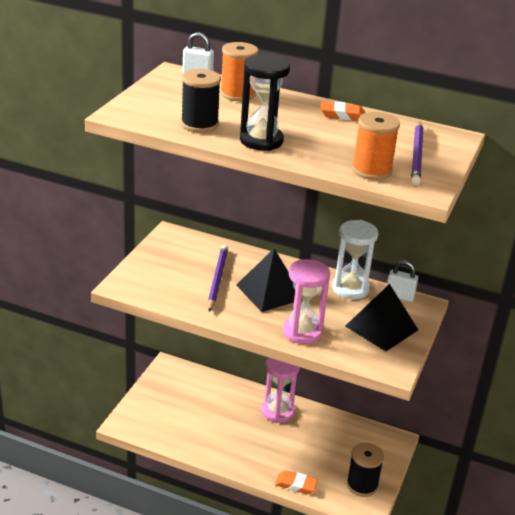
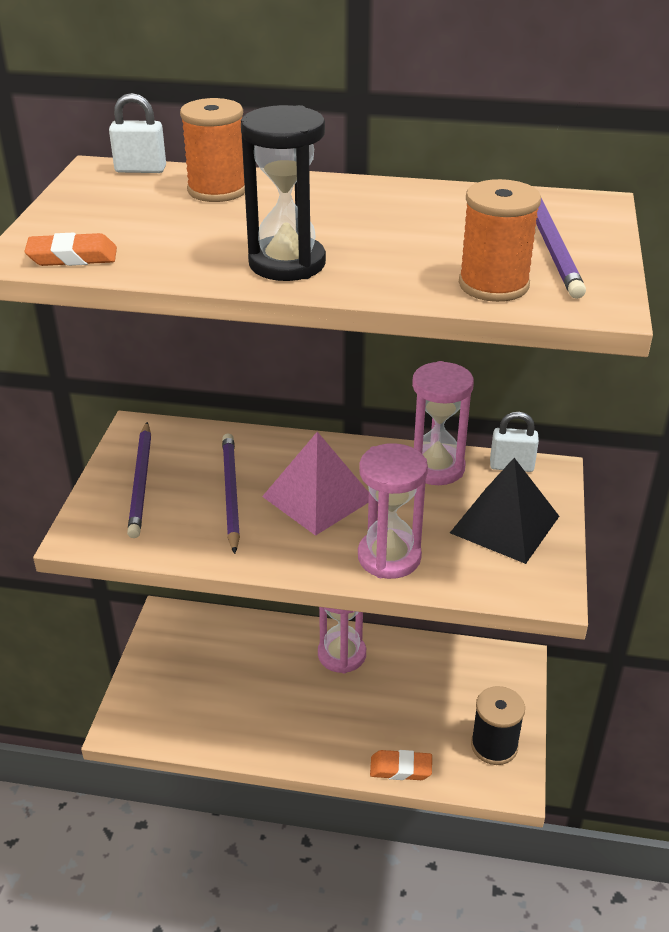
camera: 10 degrees left, 5 degrees up
(165, 263) = (141, 482): none -> purple pencil
(199, 124) = (171, 252): black spool -> none
(270, 291) = (318, 497): black pyramid -> pink pyramid
(342, 115) = (401, 198): orange eraser -> orange eraser (72, 257)
(350, 289) = (436, 468): white hourglass -> pink hourglass

